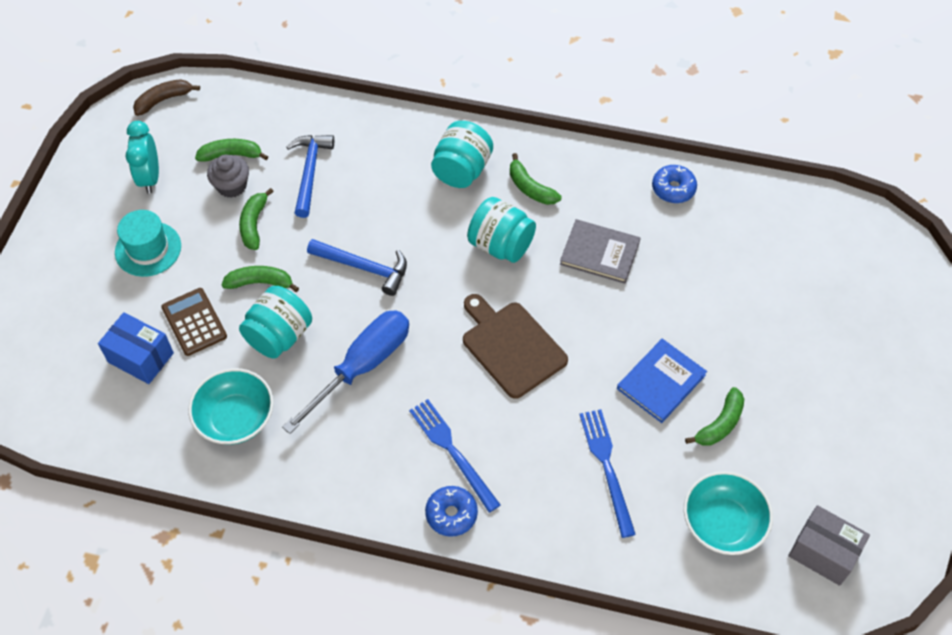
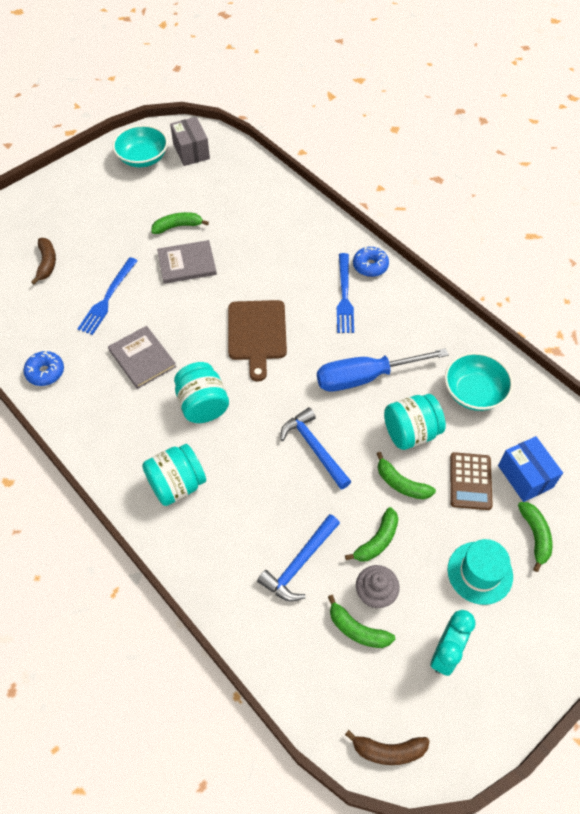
camera: 145 degrees left, 0 degrees up
(530, 188) = (141, 436): green banana -> green banana (535, 536)
(607, 467) = (261, 241): blue fork -> blue fork (107, 298)
(661, 382) = (187, 263): blue book -> grey book
(722, 523) = (226, 186): turquoise bowl -> turquoise bowl (143, 158)
(803, 289) = (47, 263): none -> brown banana

